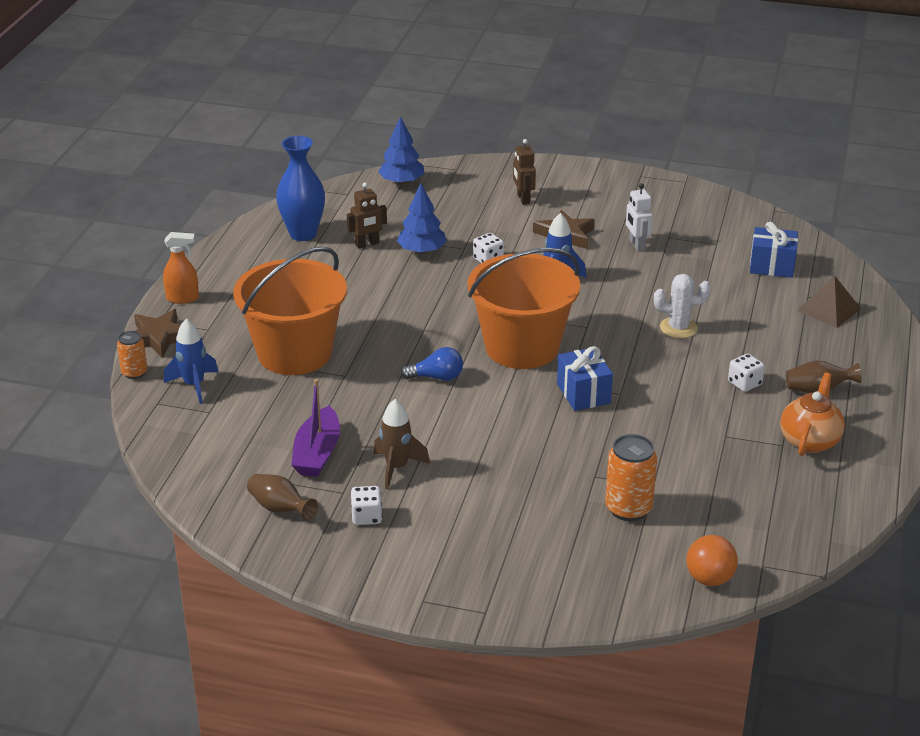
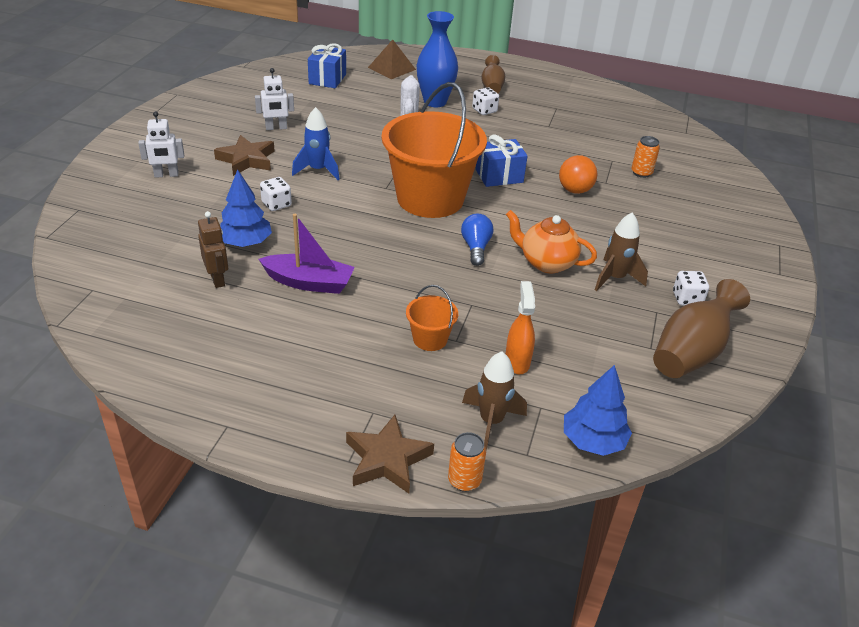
camera: 90 degrees left, 5 degrees up
(183, 298) = (297, 438): orange spray bottle -> orange spray bottle (517, 362)
(194, 385) = (491, 421): blue rocket -> brown rocket
(280, 509) = (691, 352): brown vase -> brown vase, size x1.66
(294, 353) = (430, 339): orange bucket -> orange bucket, size x0.42
(303, 234) = (174, 328): blue vase -> blue vase (435, 102)
(317, 453) = (602, 326): purple boat -> purple boat (309, 282)
(401, 182) = (86, 248): blue tree -> blue tree (593, 441)
(523, 199) = (166, 175): brown robot -> white robot
(628, 508) = (641, 173): orange can -> orange can, size x0.61
(709, 579) = (706, 152): orange ball -> orange ball (575, 190)
(809, 441) = (550, 98): orange teapot -> orange teapot (546, 263)

